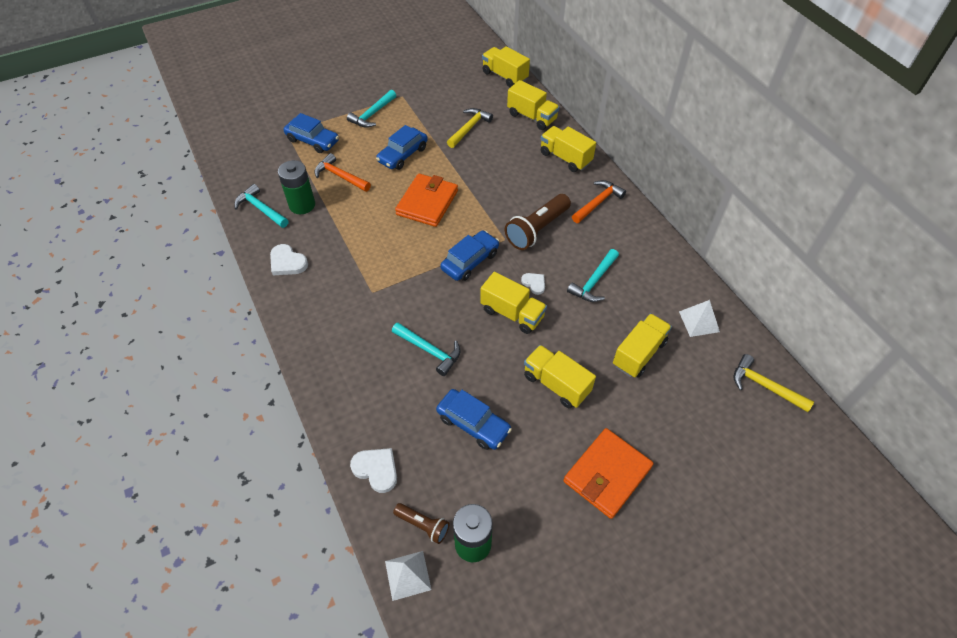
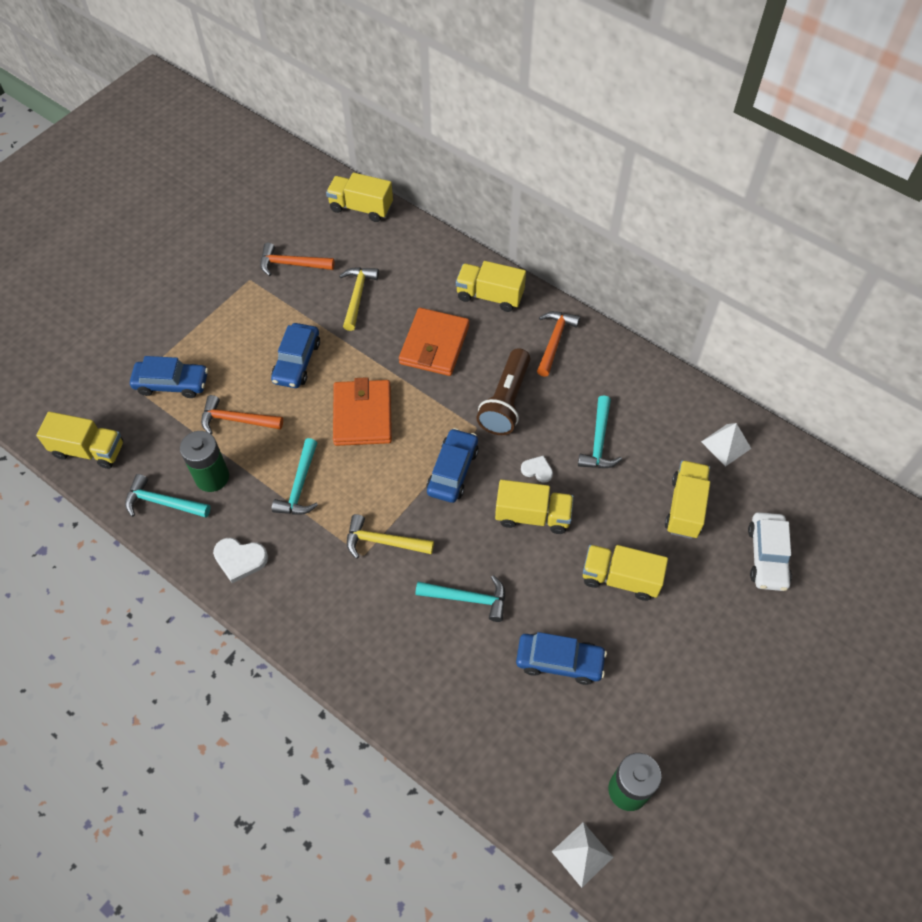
camera: 25 degrees left, 5 degrees up
(372, 114) = (226, 319): turquoise hammer -> turquoise hammer (300, 486)
(376, 469) = (487, 759): white heart -> none
(423, 525) = (568, 795): brown flashlight -> none
(436, 95) = (292, 264): none -> orange hammer
(532, 117) = (423, 254): yellow truck -> yellow truck (89, 450)
(607, 474) = (719, 655): orange wallet -> orange wallet (434, 345)
(690, 417) = (767, 556): none -> white car
(764, 386) = (820, 491): yellow hammer -> yellow hammer (383, 542)

